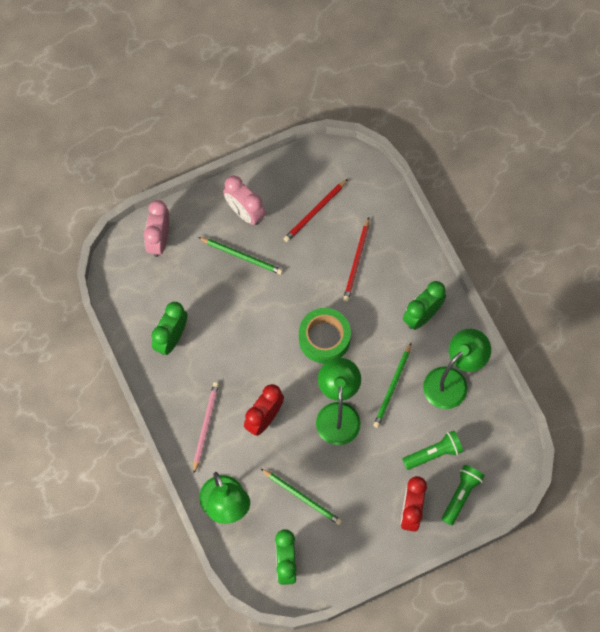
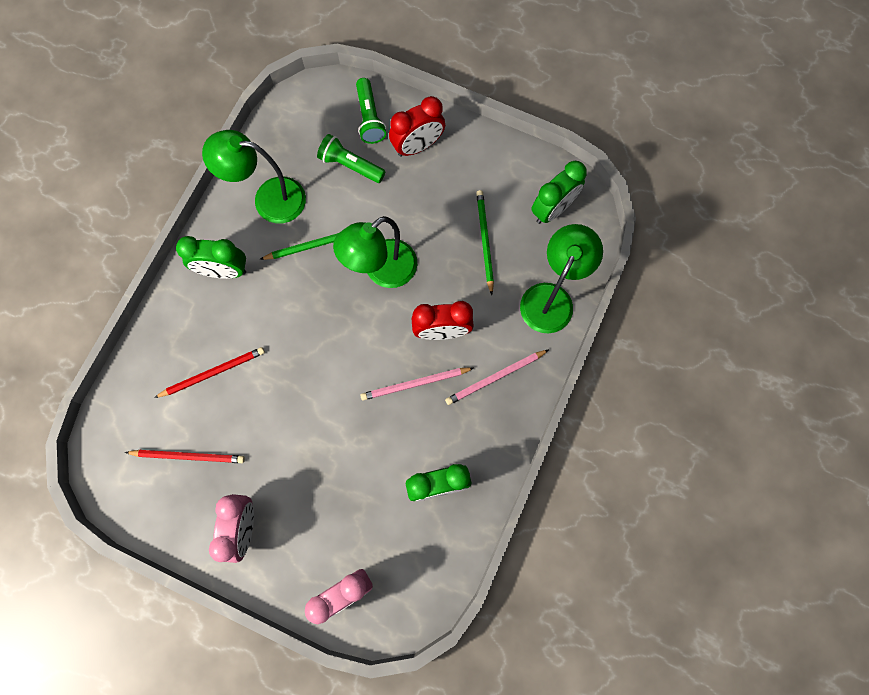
camera: 130 degrees left, 5 degrees up
(242, 256) = (295, 489): green pencil -> none
(244, 374) = (415, 384): none -> pink pencil
(324, 338) = (318, 340): green tape -> none
(461, 495) = (369, 118): green flashlight -> green flashlight turned 90 degrees counterclockwise

